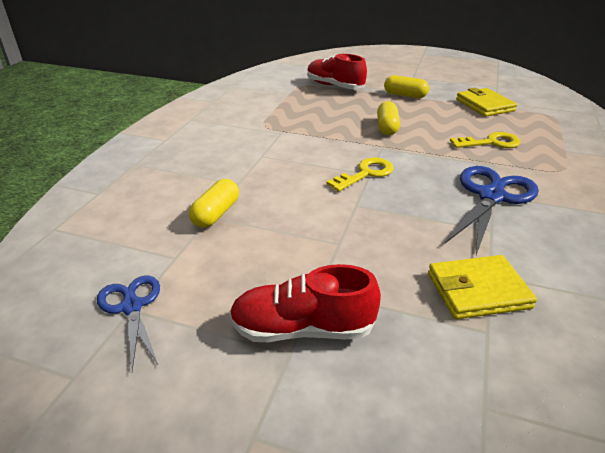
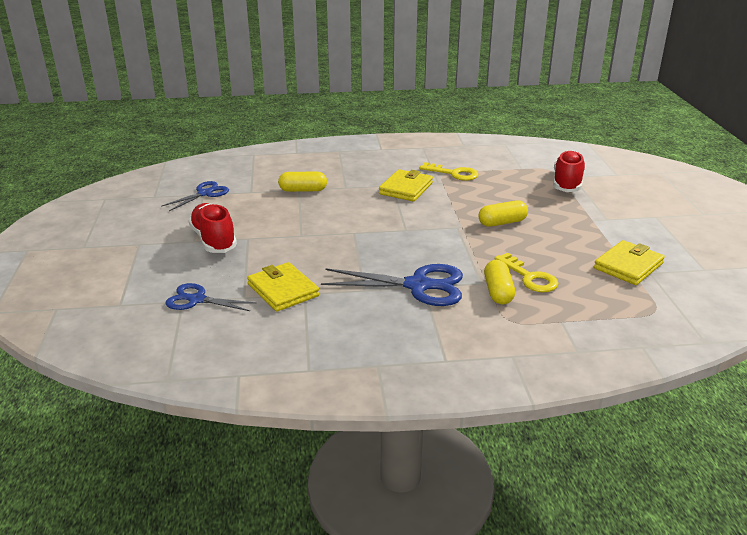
camera: 65 degrees right, 5 degrees down
(277, 151) = (406, 188): none -> yellow wallet
(365, 174) = (404, 228): yellow key -> yellow key (453, 173)
(405, 95) = (594, 219): yellow capsule -> yellow capsule (498, 292)
(485, 387) = (197, 300): none -> blue scissors

